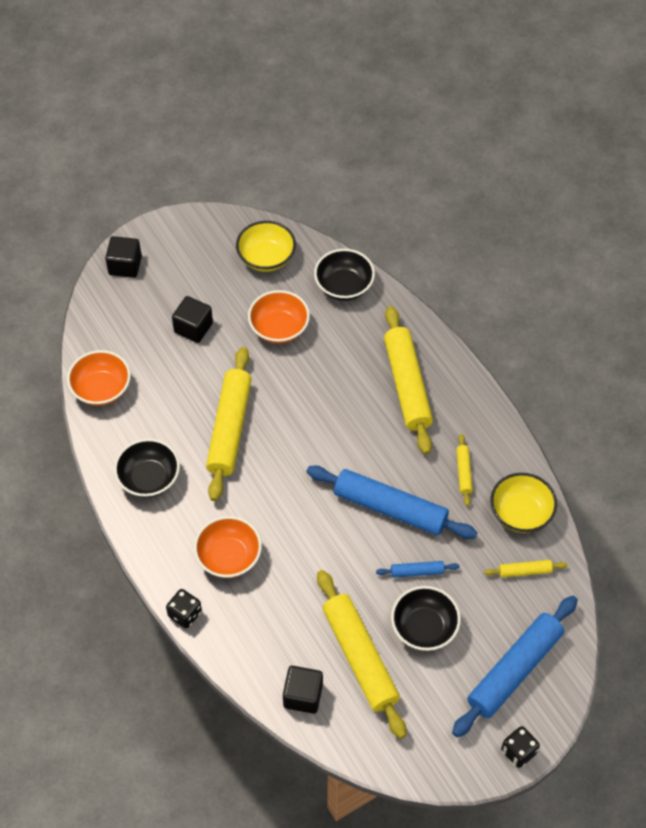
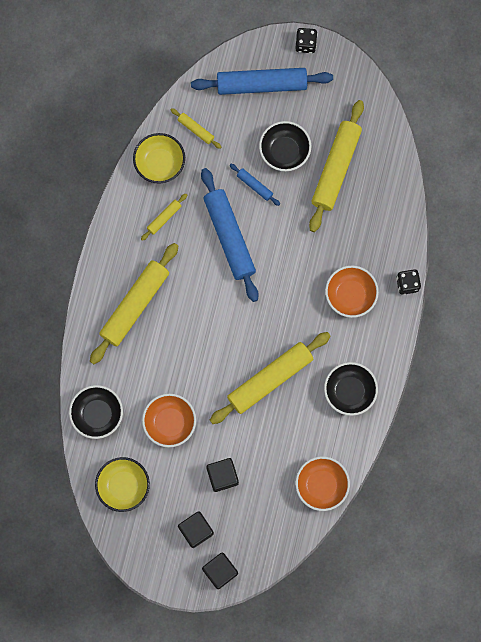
camera: 135 degrees left, 20 degrees up
(303, 695) = (387, 177): black cube -> black cube (196, 530)

